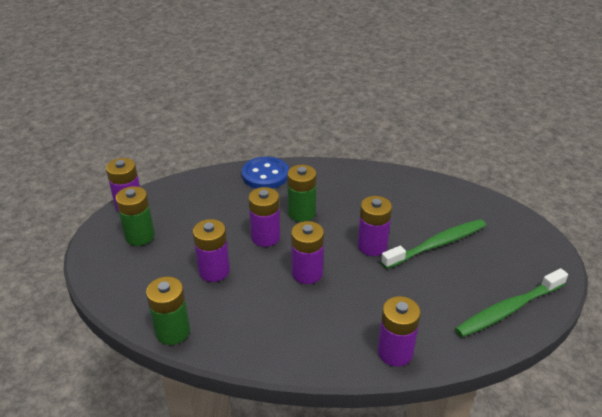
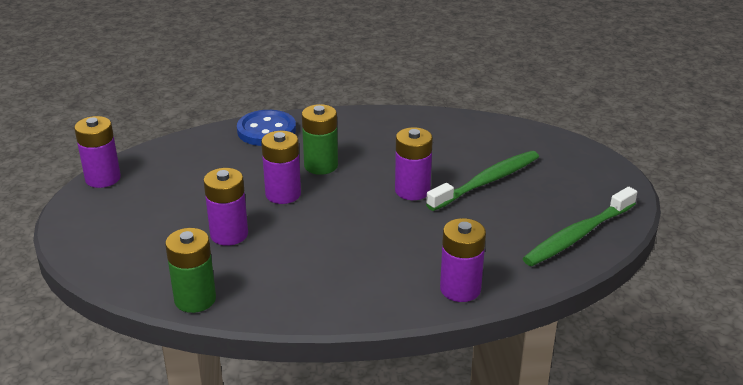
camera: 10 degrees left, 5 degrees down
(140, 236) = (126, 208): green battery -> none
(307, 273) = (342, 225): purple battery -> none

